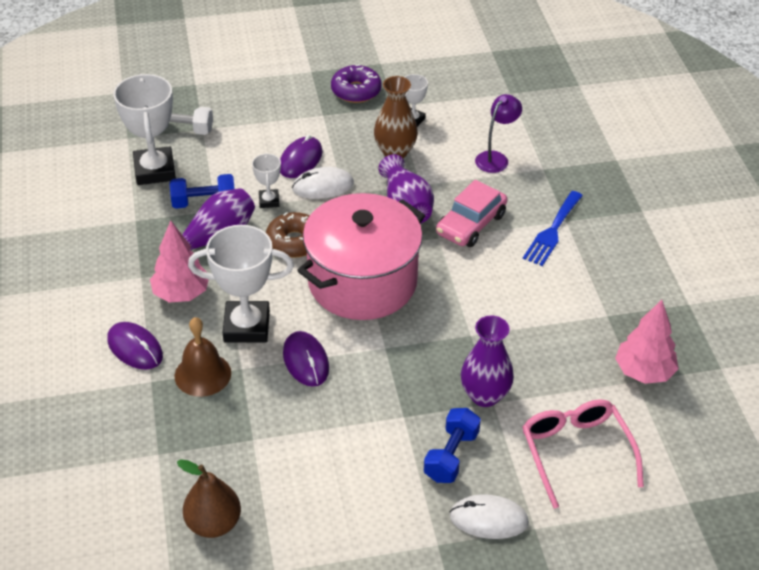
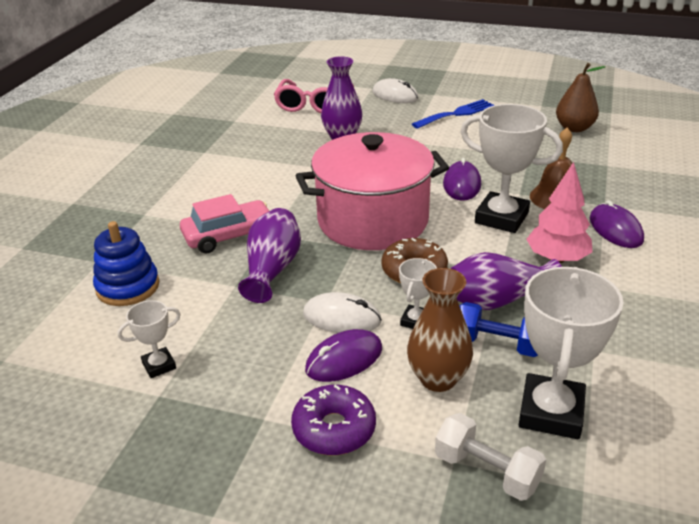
camera: 150 degrees left, 10 degrees down
(356, 91) = (183, 443): purple donut -> purple donut (334, 429)
(395, 152) = (224, 330): brown vase -> brown vase (438, 379)
(451, 456) = (393, 120): blue dumbbell -> none
(496, 158) = (128, 287): purple lamp -> blue stacking toy
(552, 231) = (167, 210): blue fork -> blue fork (456, 114)
(643, 372) = (223, 123): pink tree -> none

